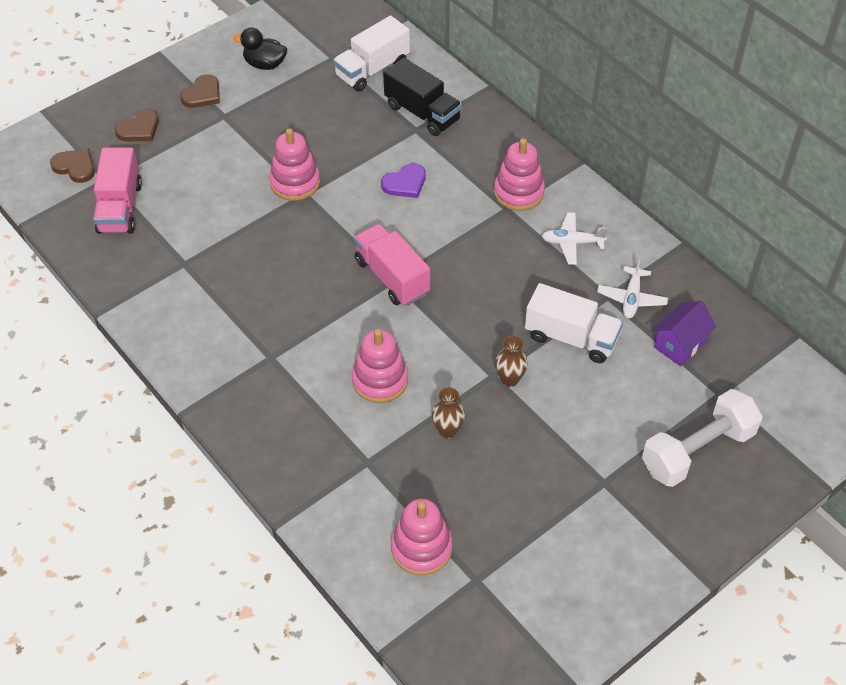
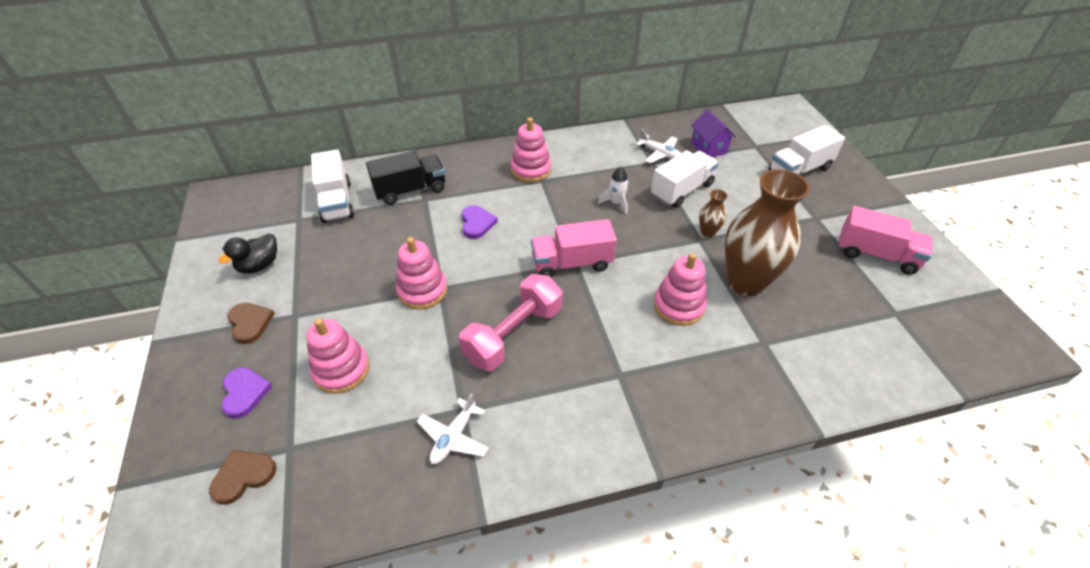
camera: 65 degrees left, 5 degrees down
(120, 207) = (342, 447): pink truck -> pink truck (876, 255)
(139, 129) = (245, 393): brown heart -> purple heart
(278, 266) = (513, 334): none -> pink dumbbell
(421, 548) = (861, 336): pink stacking toy -> pink stacking toy (341, 370)
(447, 430) = (745, 282): brown vase -> brown vase, size x2.36
(508, 284) = (616, 203): none -> white rocket
(572, 243) = (595, 161): white plane -> white plane (454, 437)
(697, 450) = (799, 170): white dumbbell -> white truck

